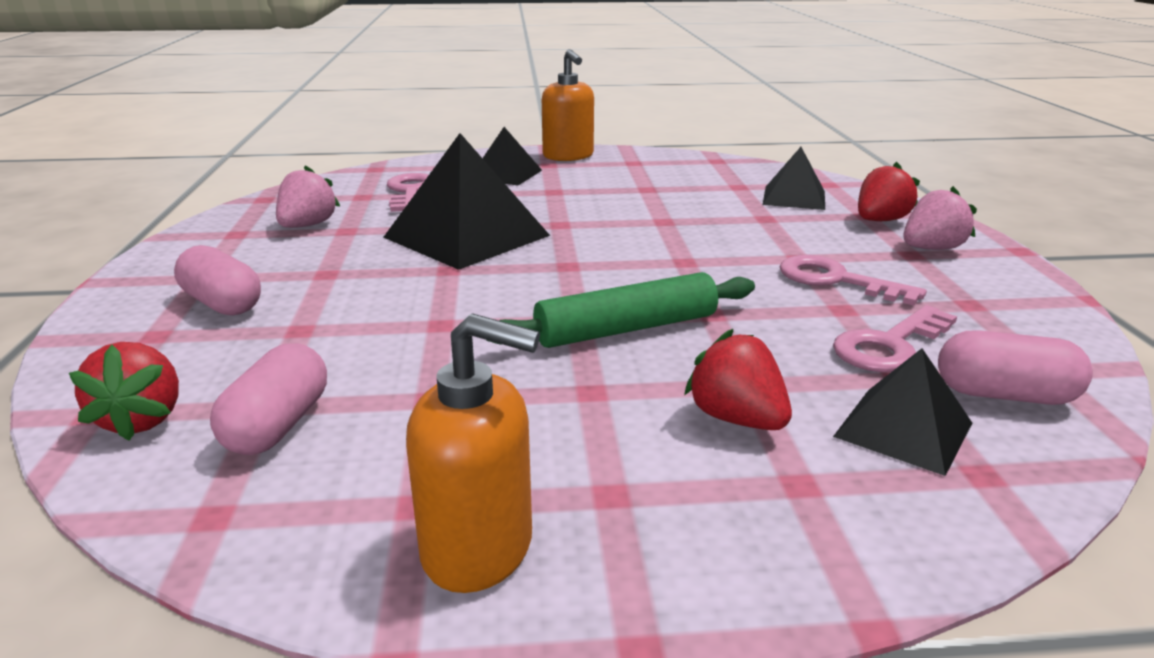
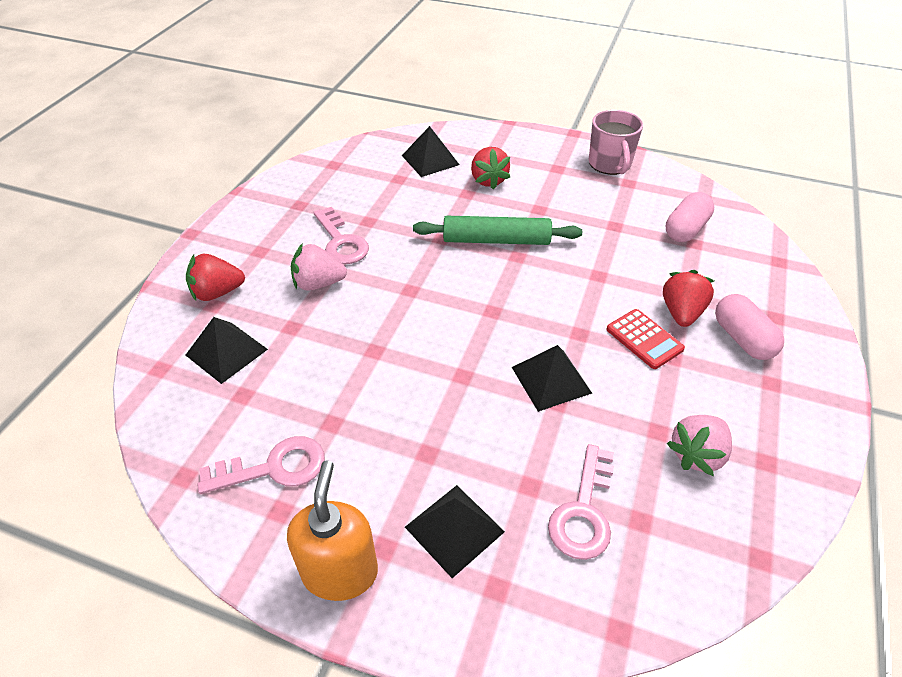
camera: 155 degrees left, 20 degrees up
(142, 419) = (751, 250): red strawberry -> red strawberry (681, 313)
(363, 279) = (644, 339): none -> red calculator
(467, 236) = (551, 380): black pyramid -> black pyramid, size x0.57
(479, 549) = (610, 164): orange soap dispenser -> pink mug
(889, 345) = (379, 193): pink key -> pink key (274, 468)
(931, 249) = (240, 251): pink strawberry -> pink strawberry (318, 284)
(1004, 395) = (371, 160): pink capsule -> none

